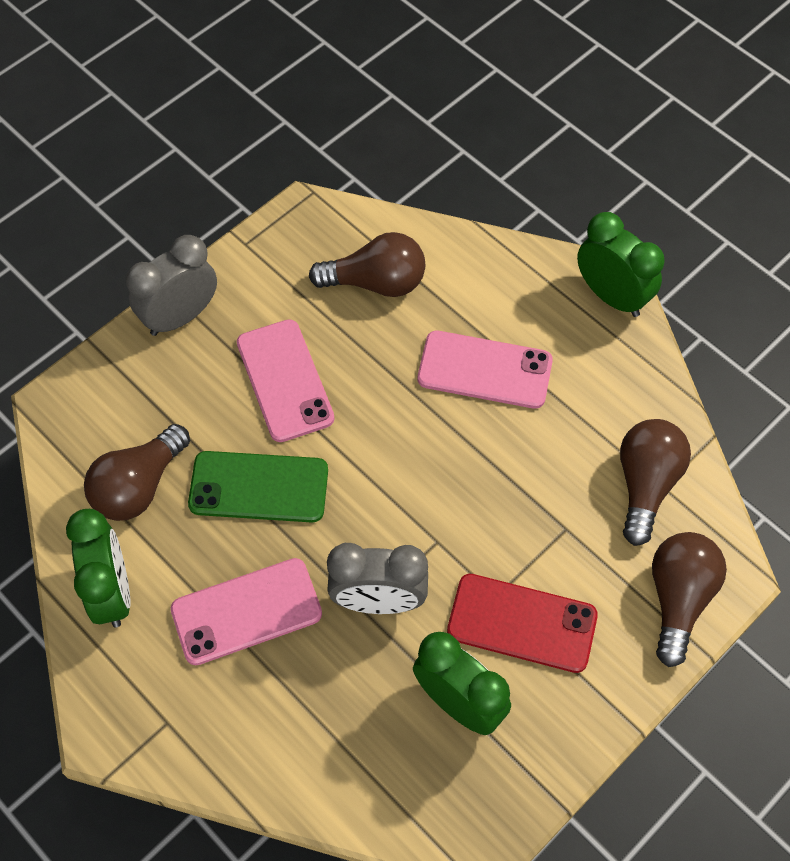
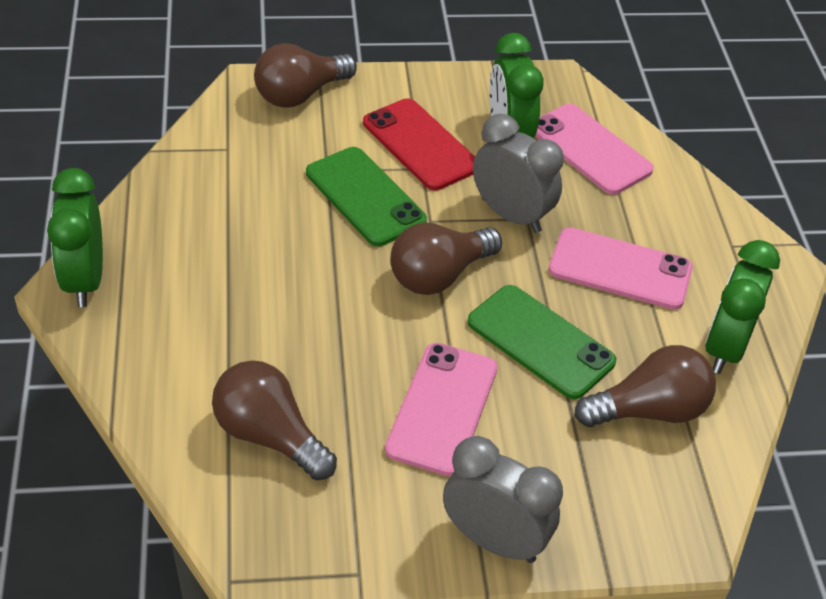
camera: 145 degrees left, 15 degrees down
(180, 316) = (494, 540): grey clock -> grey clock turned 150 degrees counterclockwise
(485, 370) = (260, 300): pink phone -> pink phone (590, 149)
(508, 524) = (365, 197): none -> green phone
(645, 484) = (237, 156): brown light bulb -> brown light bulb (439, 275)

